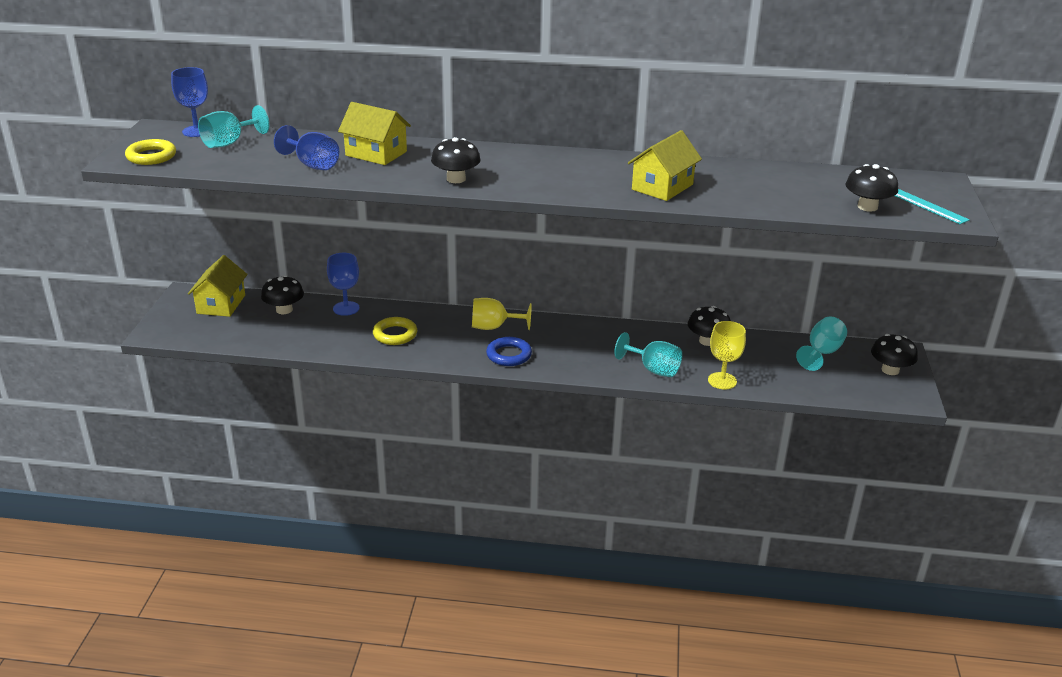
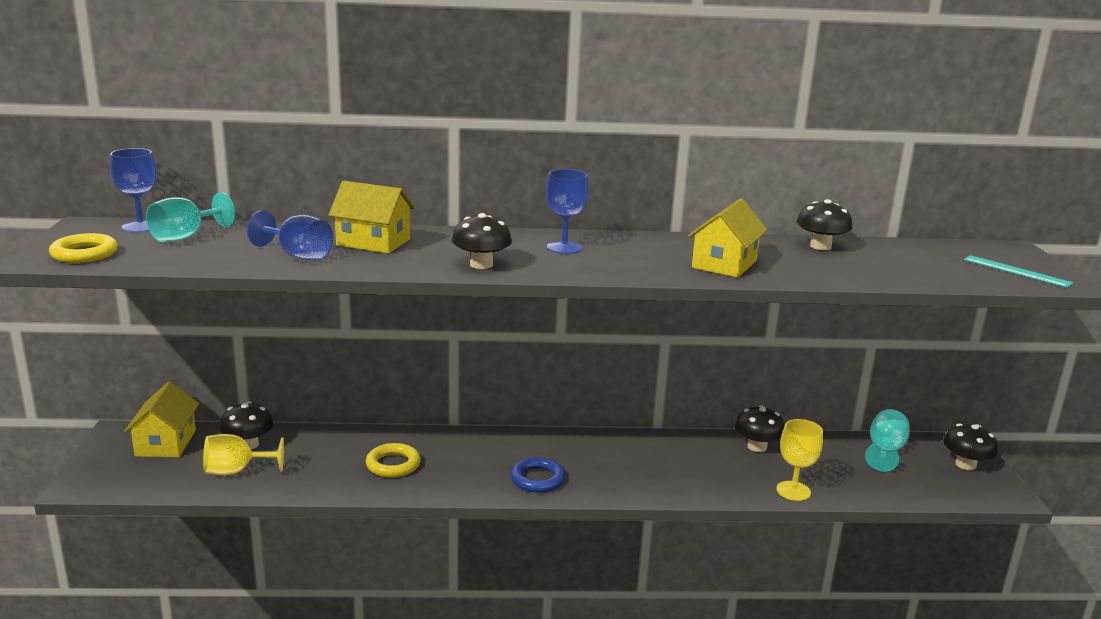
camera: 10 degrees left, 10 degrees down
(346, 308) = (325, 438): blue goblet -> blue goblet (564, 248)
(494, 327) = (510, 448): yellow goblet -> yellow goblet (236, 471)
(653, 369) = (711, 483): turquoise goblet -> none
(867, 207) = (958, 275): black mushroom -> black mushroom (820, 246)

